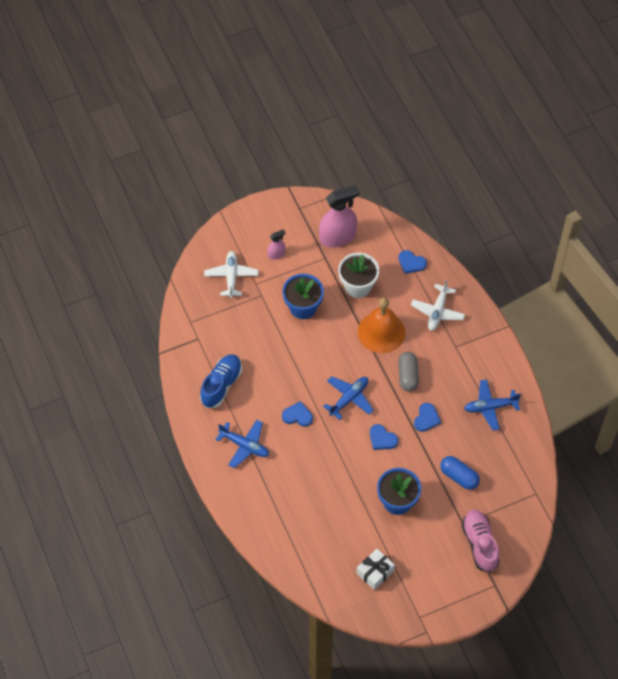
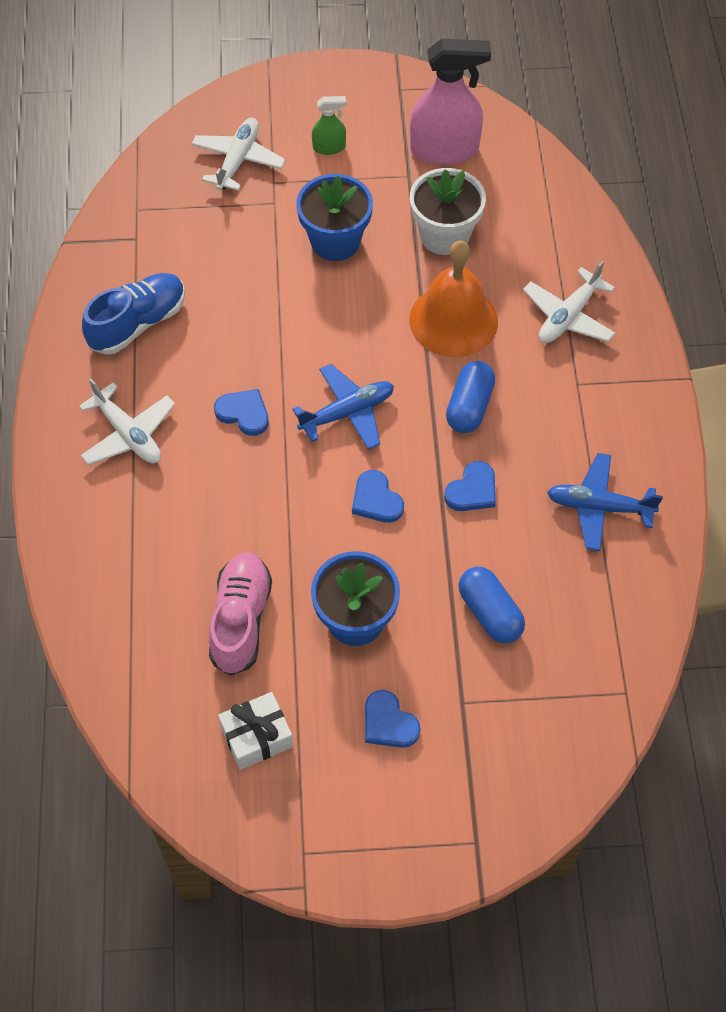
camera: 20 degrees right, 0 degrees up
(244, 445) = (128, 434): blue plane -> white plane
(276, 254) = (329, 147): pink spray bottle -> green spray bottle
(408, 376) = (469, 407): grey capsule -> blue capsule
(411, 263) = (554, 225): blue heart -> blue heart (388, 723)
(480, 544) = (478, 752): pink shoe -> pink shoe (241, 620)

